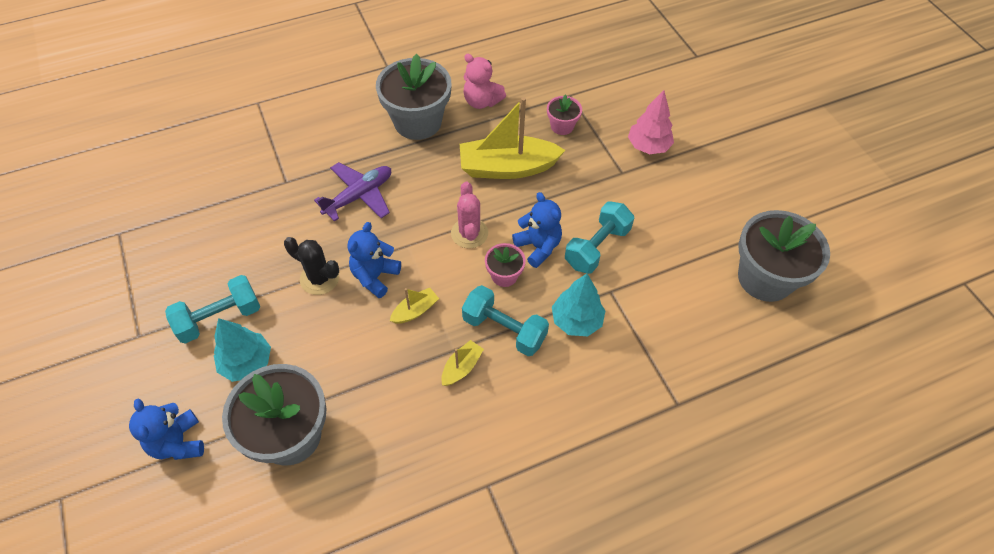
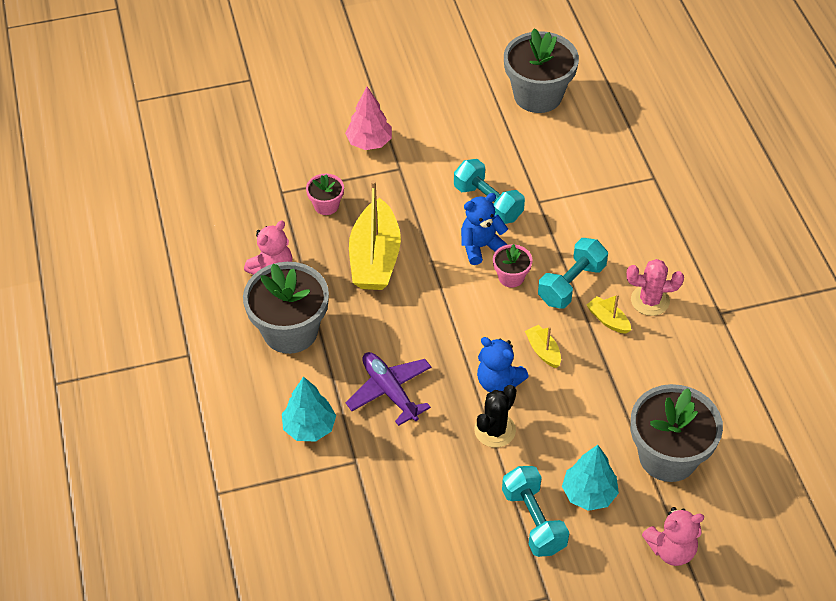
camera: 80 degrees left, 5 degrees down
(178, 442) = (671, 550): blue teddy bear -> pink teddy bear
(469, 233) = (456, 299): pink cactus -> pink cactus (650, 300)
(576, 321) = (567, 230): turquoise tree -> turquoise tree (309, 427)

